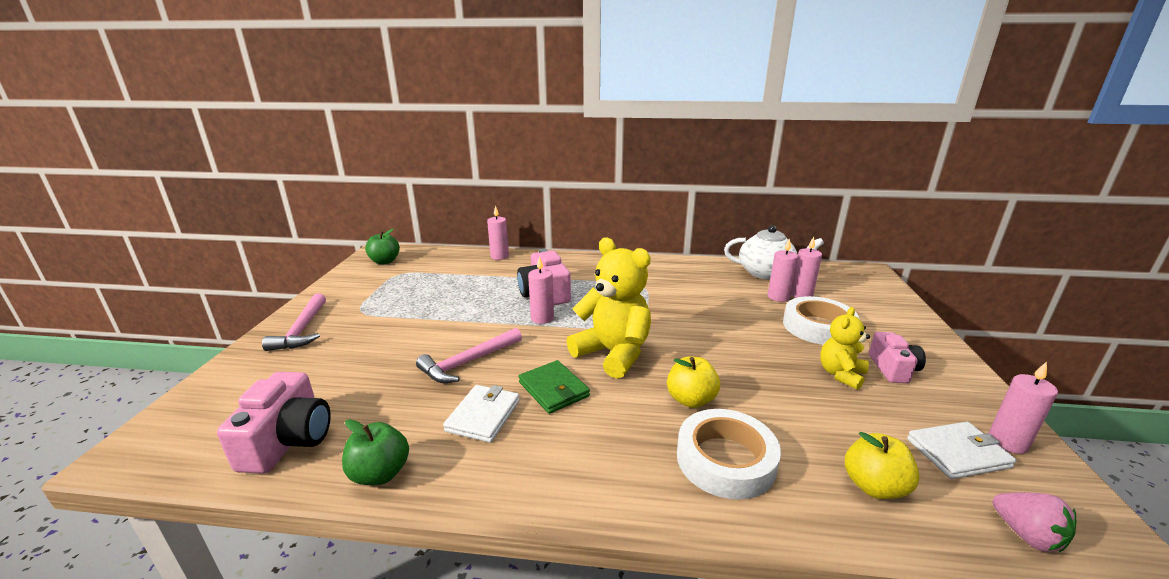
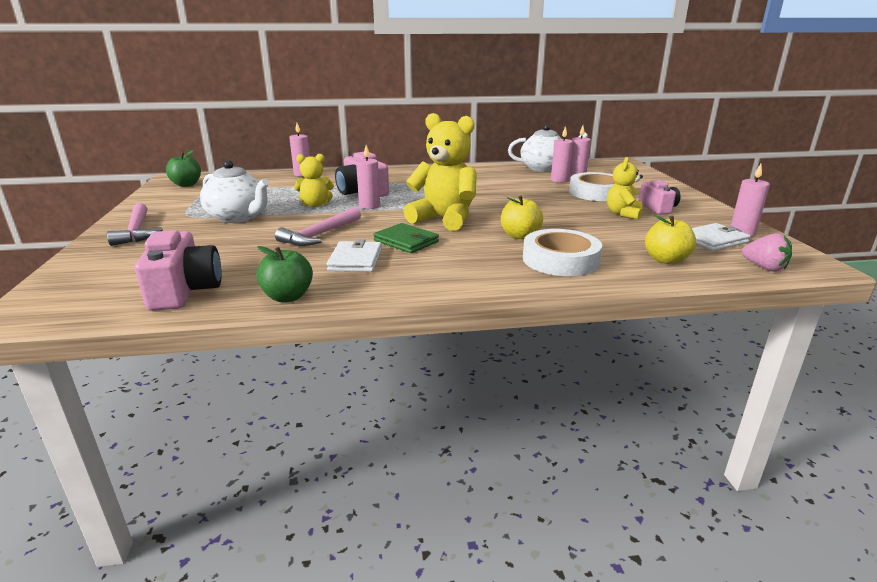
camera: 15 degrees left, 0 degrees up
(404, 320) = (238, 217): none -> white teapot
(488, 309) = (315, 205): none -> yellow teddy bear

